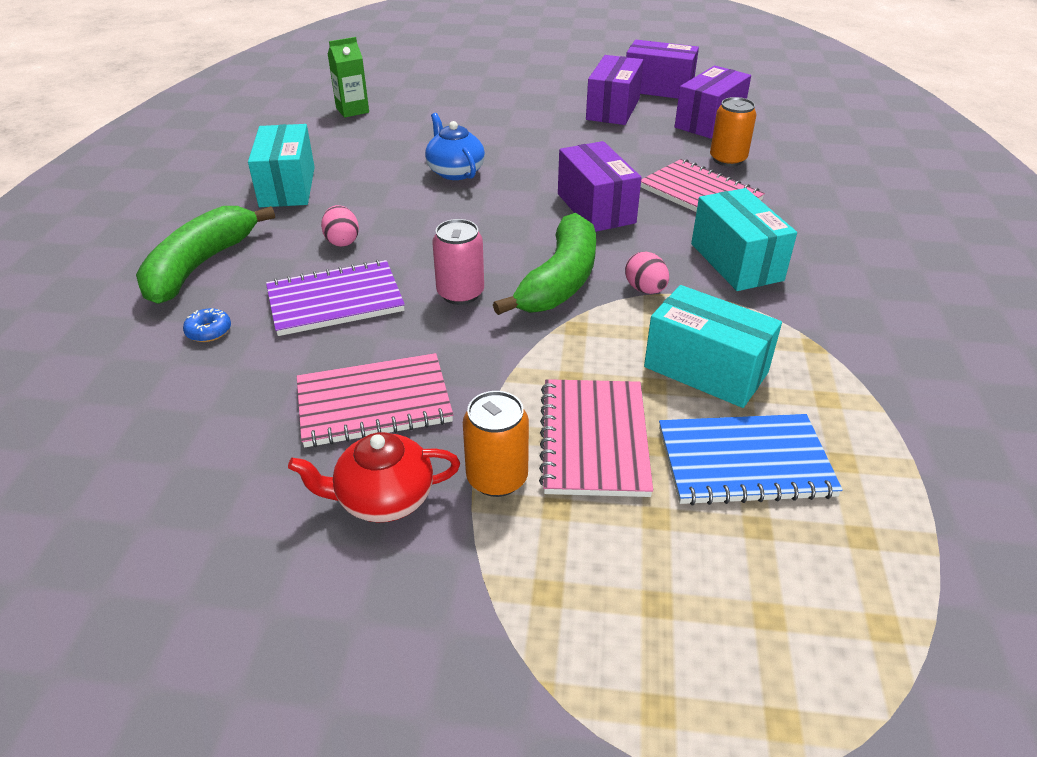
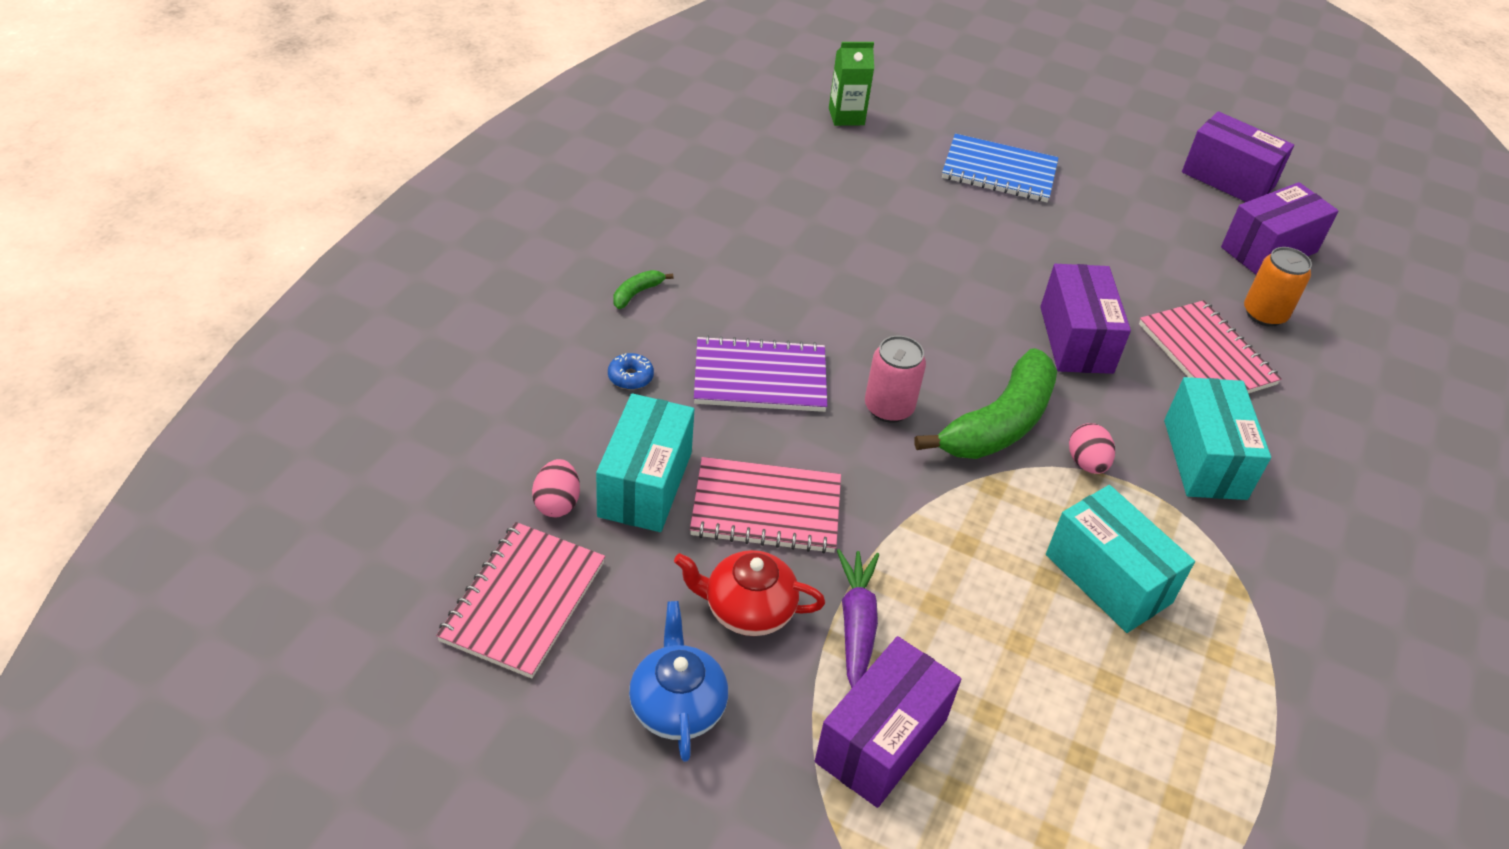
camera: 15 degrees right, 5 degrees up
(200, 266) = (637, 293): green banana -> green banana, size x0.41
(287, 187) = (747, 212): turquoise box -> turquoise box (645, 484)
(342, 241) = (786, 303): pink egg -> pink egg (557, 503)
(455, 171) = (935, 242): blue teapot -> blue teapot (677, 706)
(497, 478) = (856, 625): orange can -> purple carrot
(594, 439) = (962, 616): pink notebook -> pink notebook (523, 601)
(613, 109) = (1156, 197): purple box -> purple box (881, 740)
(744, 462) = (1100, 689): blue notebook -> blue notebook (999, 171)

